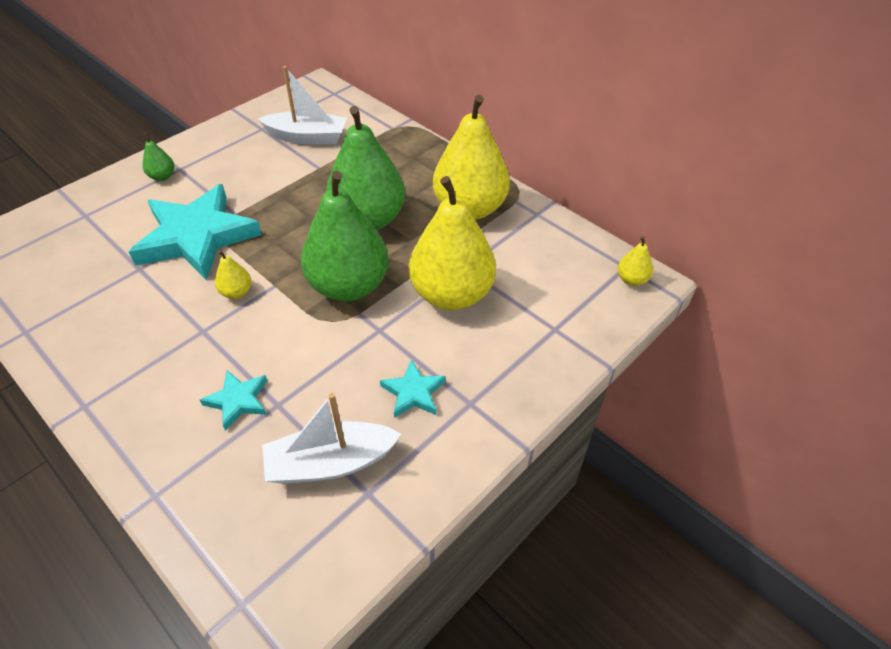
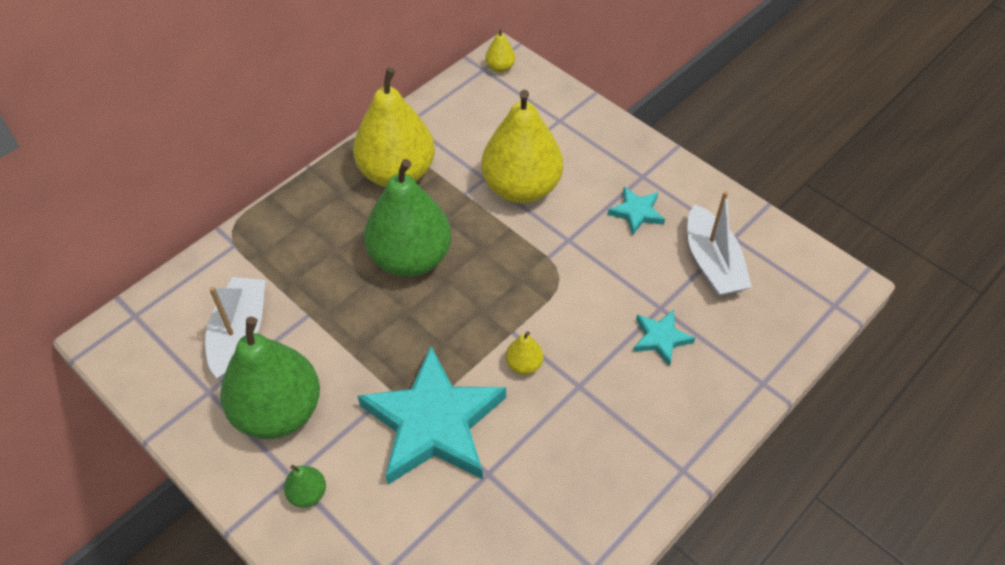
camera: 90 degrees left, 5 degrees up
(348, 286) = (512, 267): green pear -> green pear (278, 411)

